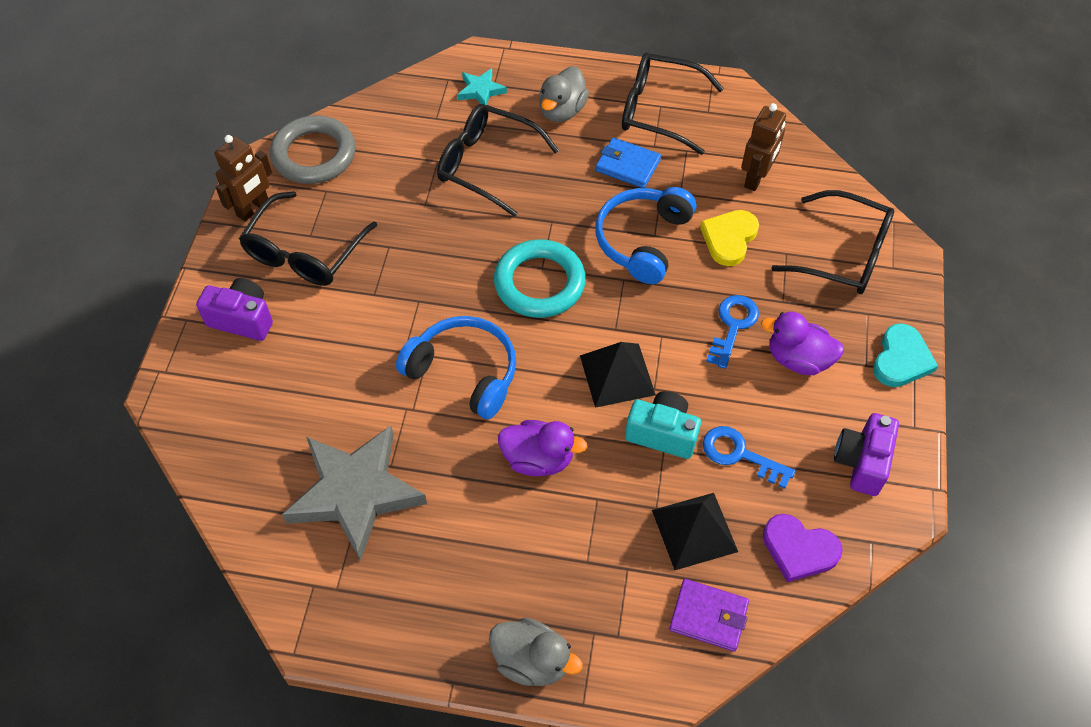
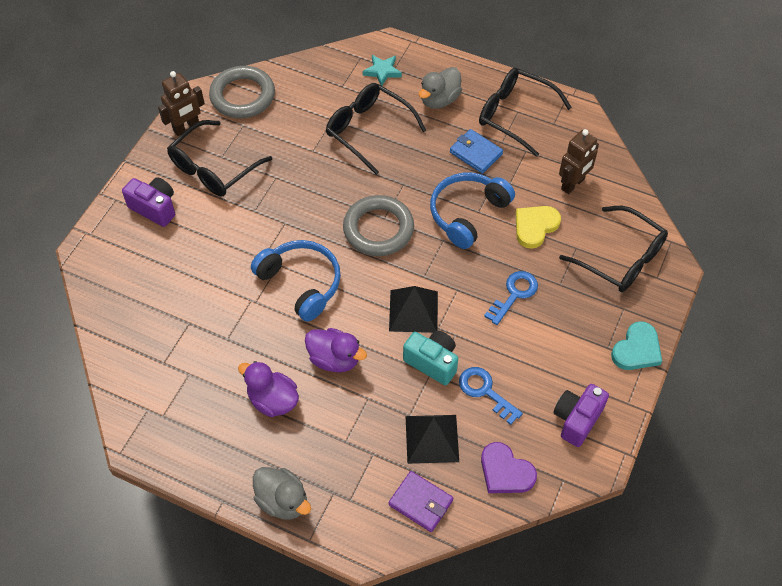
camera: 15 degrees right, 0 degrees up
(355, 493) = (196, 352): grey star -> none
(539, 283) = (378, 229): turquoise ring -> grey ring
(798, 359) = (555, 331): purple duck -> purple duck (273, 400)

